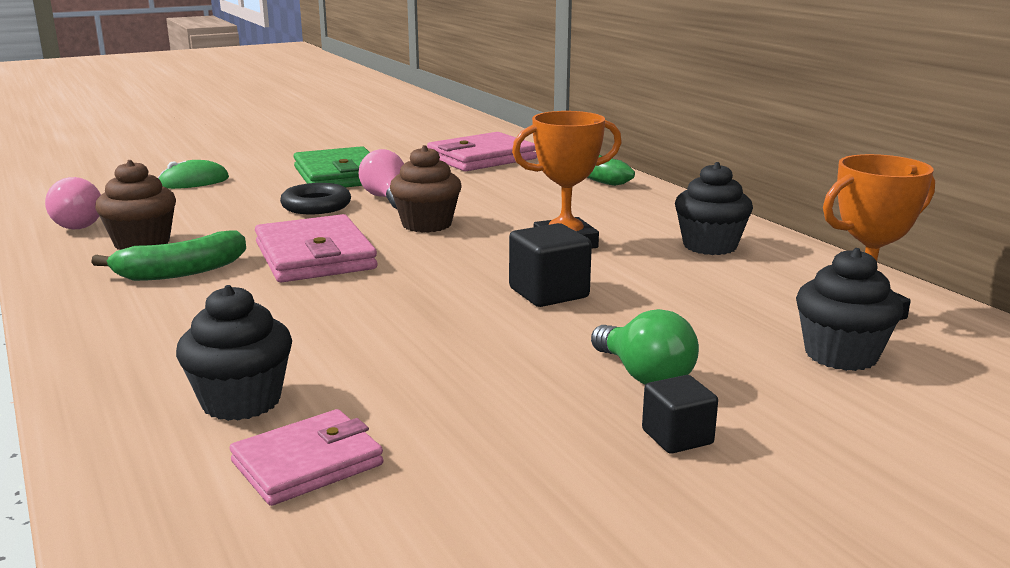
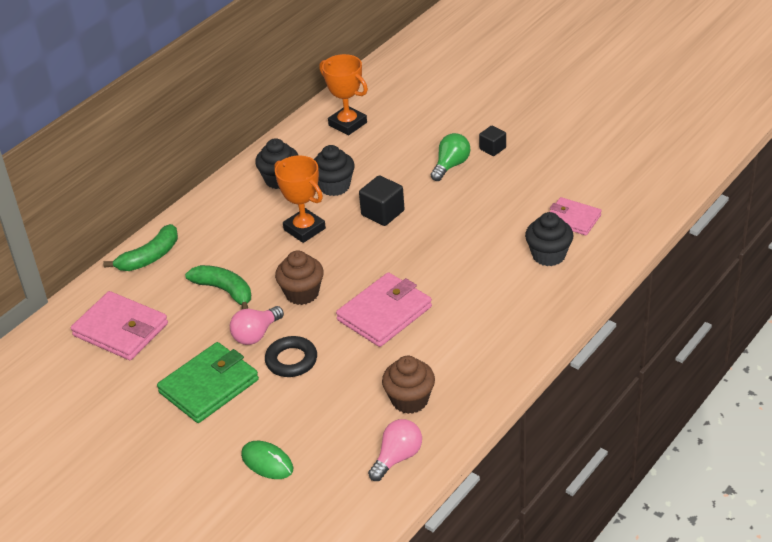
camera: 110 degrees left, 20 degrees up
(182, 272) = (441, 353): green banana -> green banana (224, 290)
(841, 355) = (397, 124): black cupcake -> black cupcake (334, 186)

